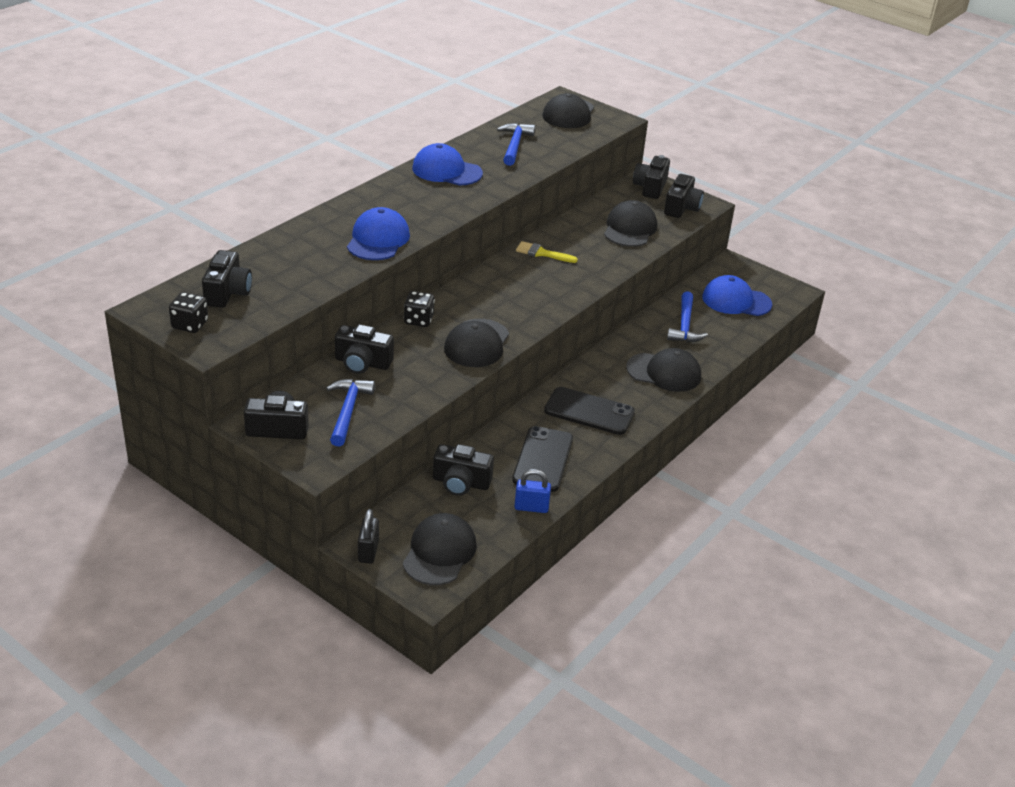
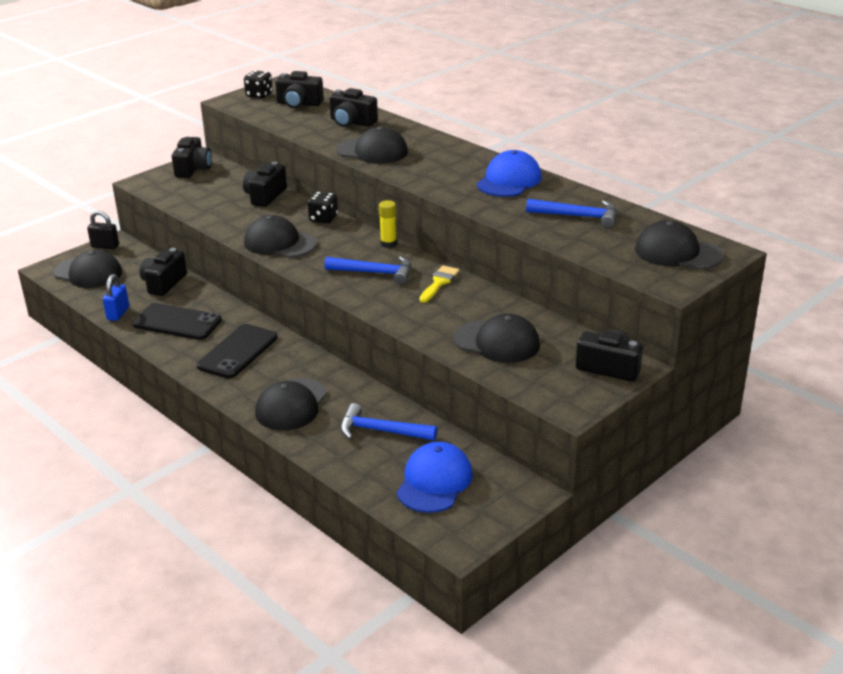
camera: 100 degrees right, 5 degrees down
(348, 411) = (203, 191): blue hammer -> blue hammer (374, 273)
(378, 239) = (372, 151): blue cap -> black cap
(471, 280) = (388, 244): none -> yellow glue stick
(681, 208) = (556, 387): black camera -> black camera (352, 122)

